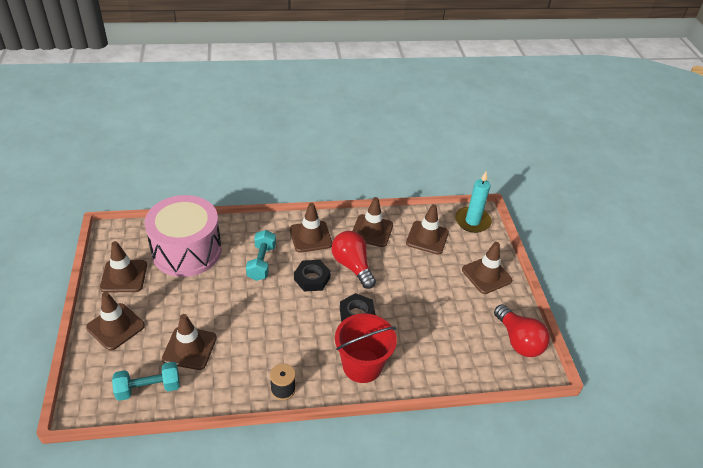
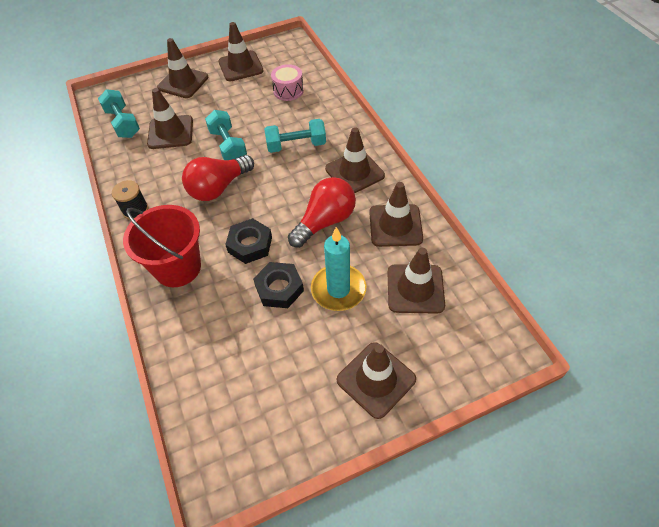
camera: 80 degrees right, 10 degrees up
(187, 251) = (288, 91): pink drum -> pink drum, size x0.43
(235, 307) = (228, 146): none -> turquoise dumbbell
(312, 278) = (289, 191): black nut -> black nut (279, 288)
(472, 221) = (483, 341): turquoise candle -> turquoise candle (338, 289)
(518, 340) = (262, 444): red light bulb -> red light bulb (218, 188)

